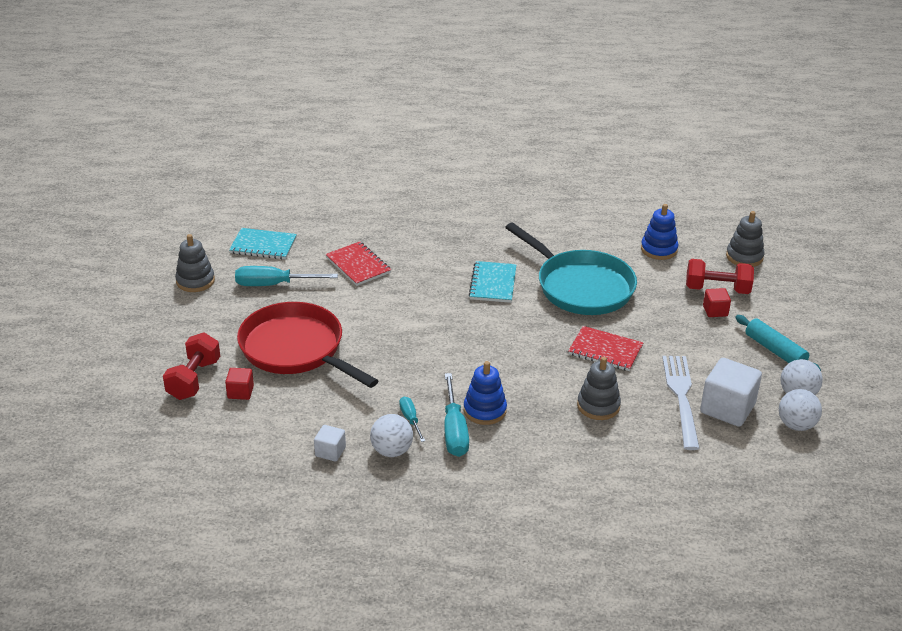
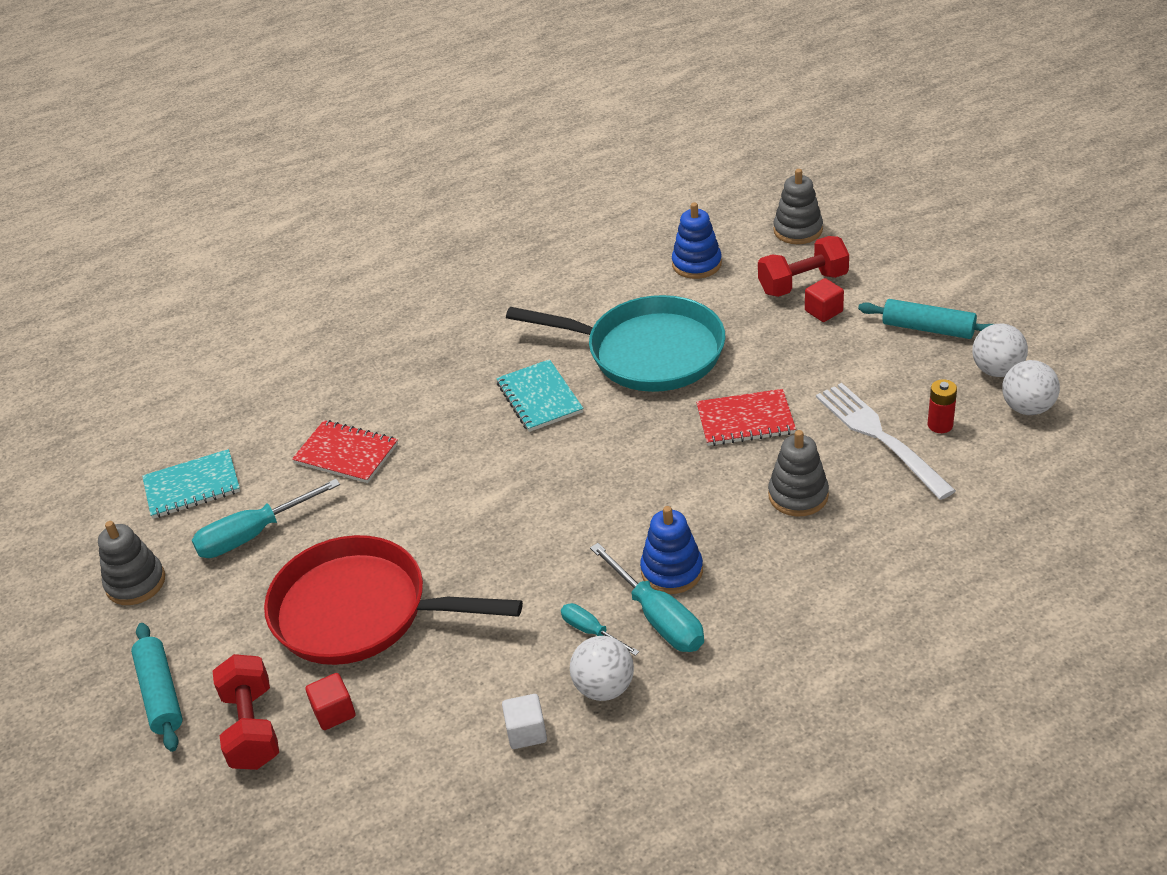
camera: 25 degrees left, 5 degrees up
(163, 341) = (161, 694): none -> turquoise rolling pin
(727, 408) = (940, 425): white cube -> red battery

